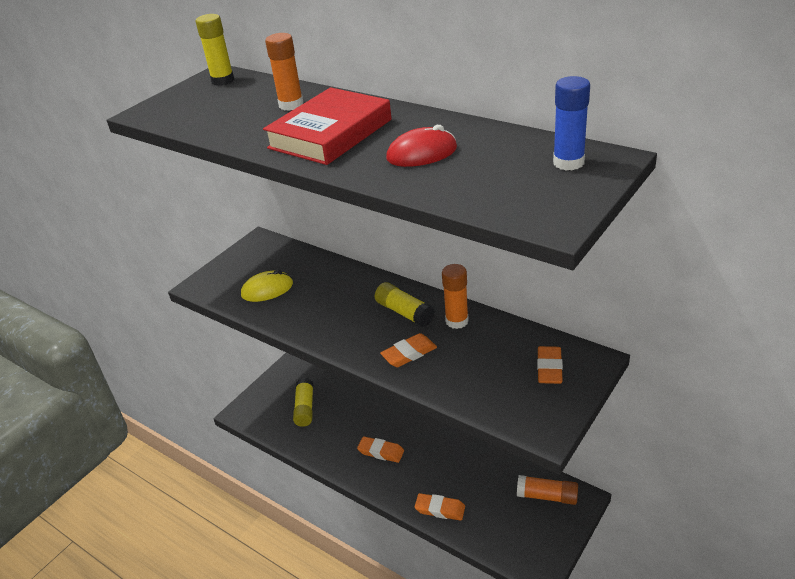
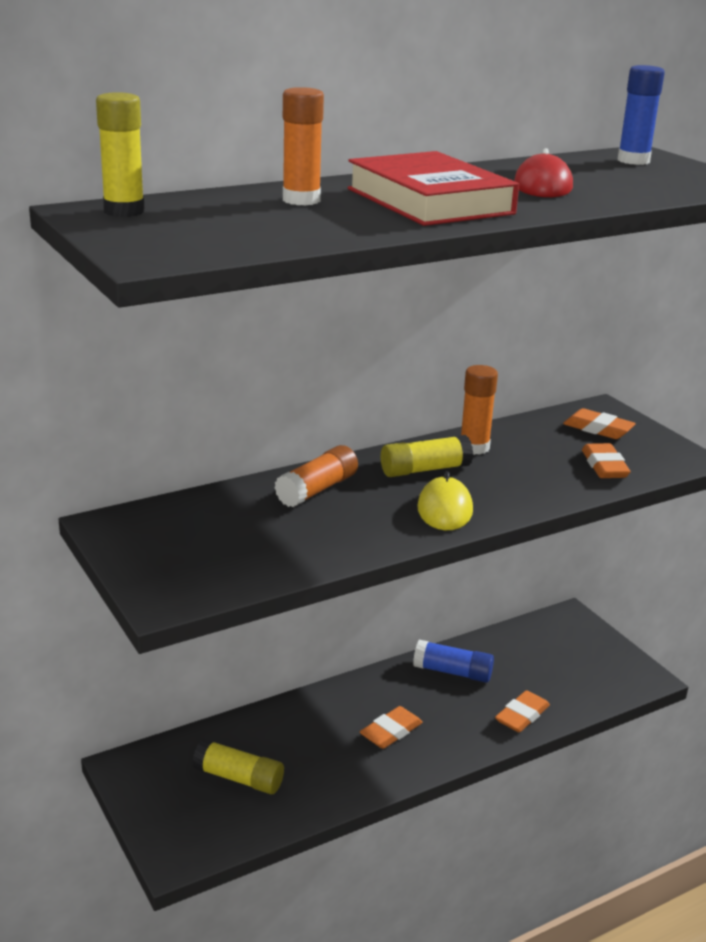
camera: 70 degrees left, 10 degrees down
(267, 289) = (255, 545): yellow mouse -> yellow mouse (444, 509)
(409, 353) = (507, 487): orange eraser -> orange eraser (604, 466)
(460, 457) = (452, 672): none -> blue glue stick
(547, 496) = (553, 635): orange glue stick -> orange glue stick (317, 490)

